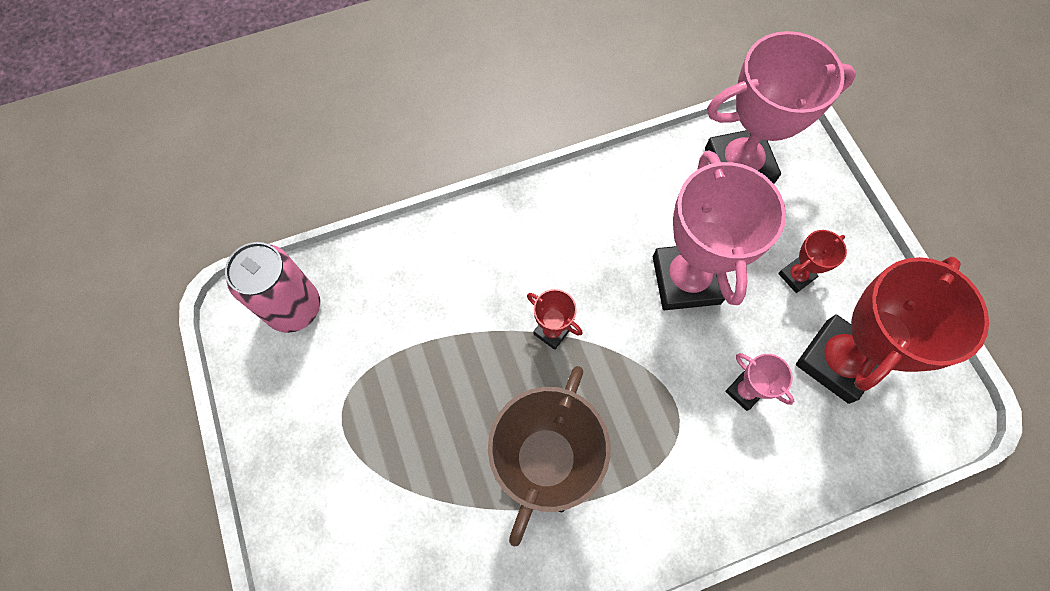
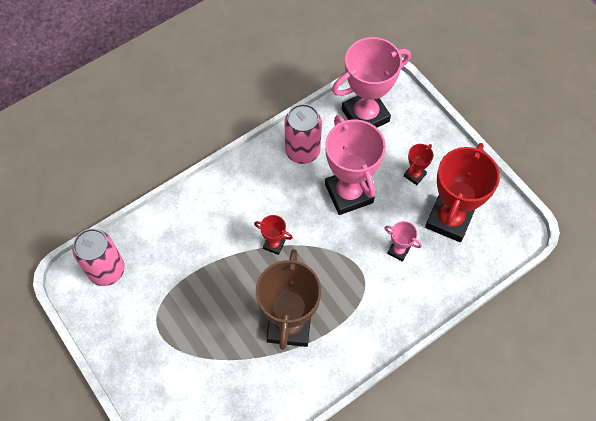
camera: 15 degrees left, 5 degrees down
(630, 197) = (302, 151): none -> pink can

